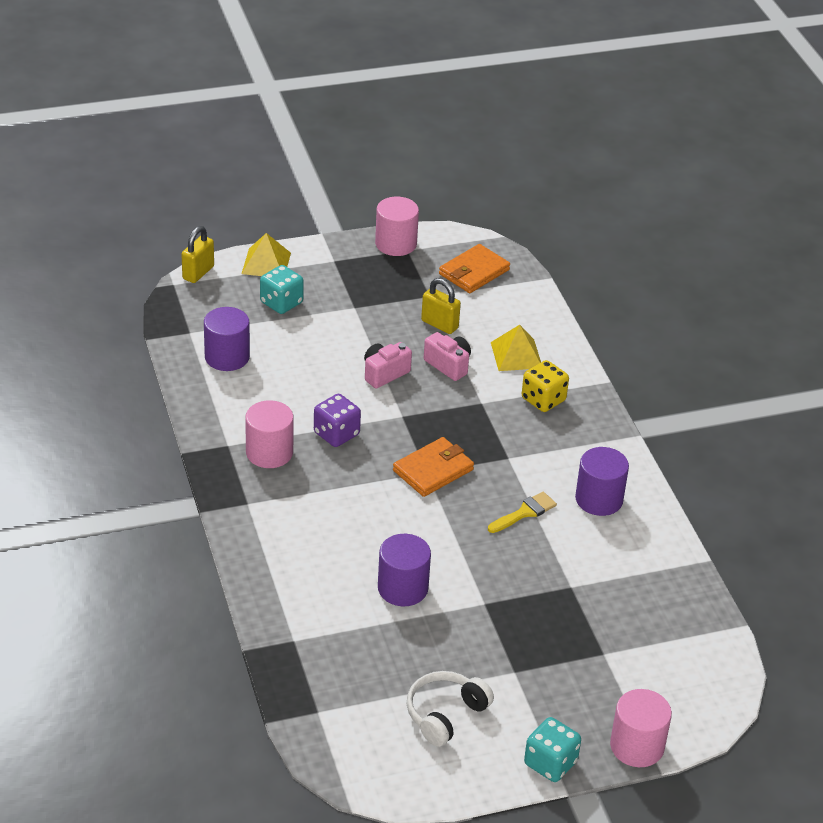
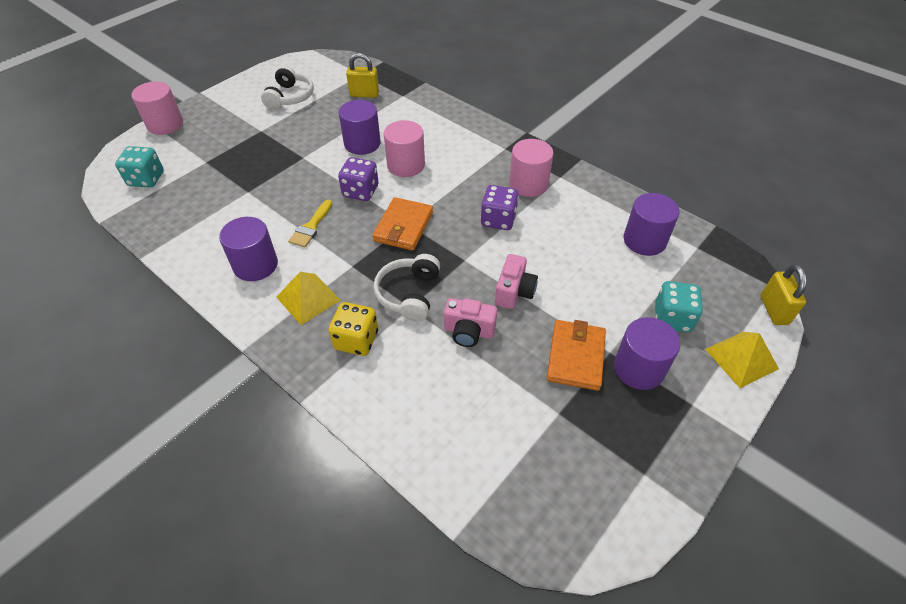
camera: 150 degrees right, 10 degrees up
(345, 290) = (639, 368): none -> purple cylinder
(396, 244) = (665, 475): pink cylinder -> pink cylinder (406, 165)
(439, 324) = (516, 377): yellow padlock -> yellow padlock (364, 94)
(448, 527) = (360, 191): none -> purple dice
(474, 272) = (546, 484): orange wallet -> orange wallet (575, 356)
(475, 412) = (409, 294): none -> white headphones
(516, 355) = (415, 381): yellow pyramid -> yellow pyramid (308, 298)
(550, 763) = (216, 99): turquoise dice -> turquoise dice (146, 179)

